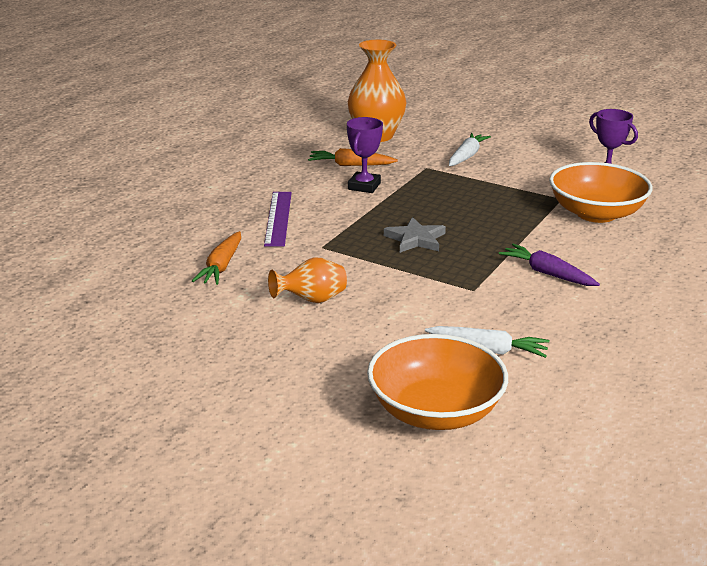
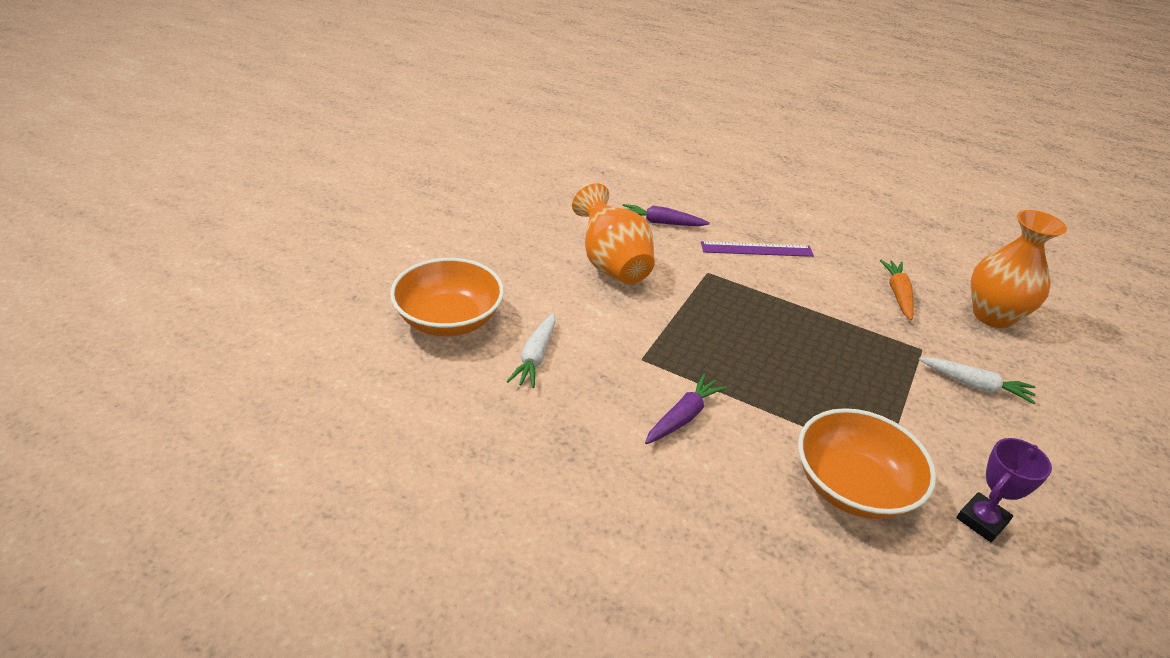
camera: 85 degrees right, 10 degrees up
(221, 266) = (661, 223): orange carrot -> purple carrot
(311, 300) = (612, 265): orange vase -> orange vase, size x1.75
(364, 186) = (848, 301): purple trophy -> none
(415, 239) = (737, 329): grey star -> none

